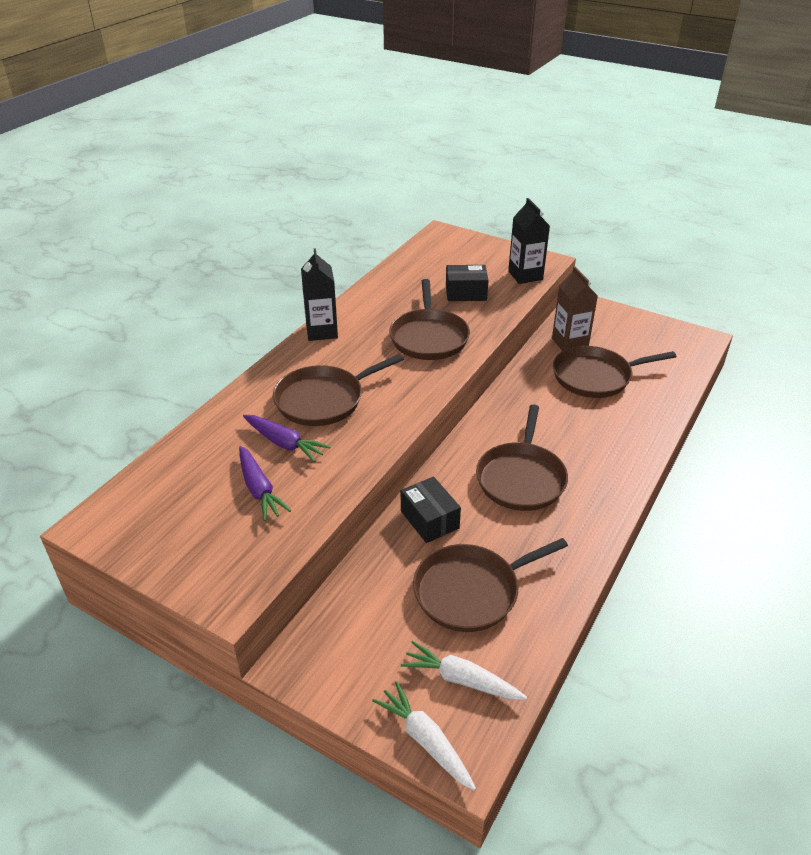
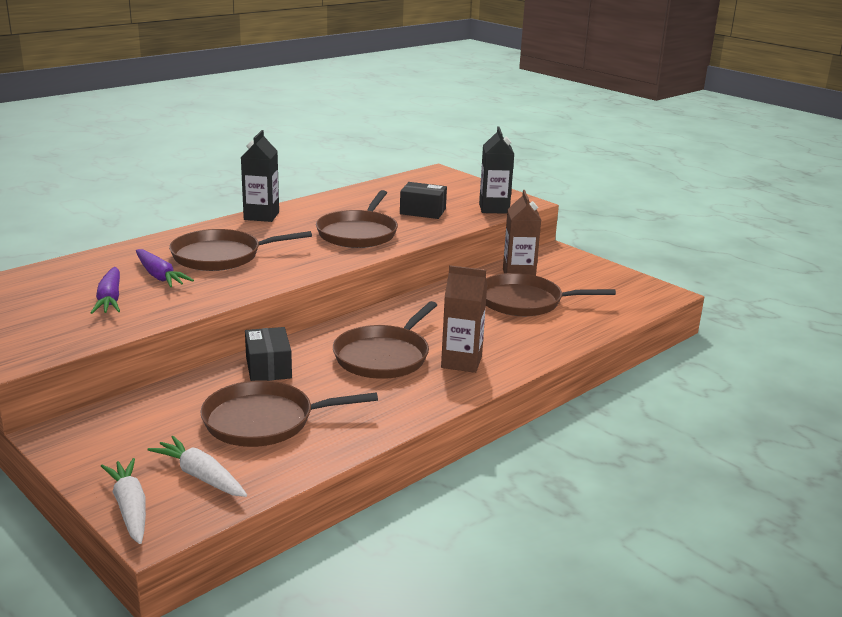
camera: 15 degrees right, 15 degrees down
(591, 468) = (461, 362): none -> brown carton

